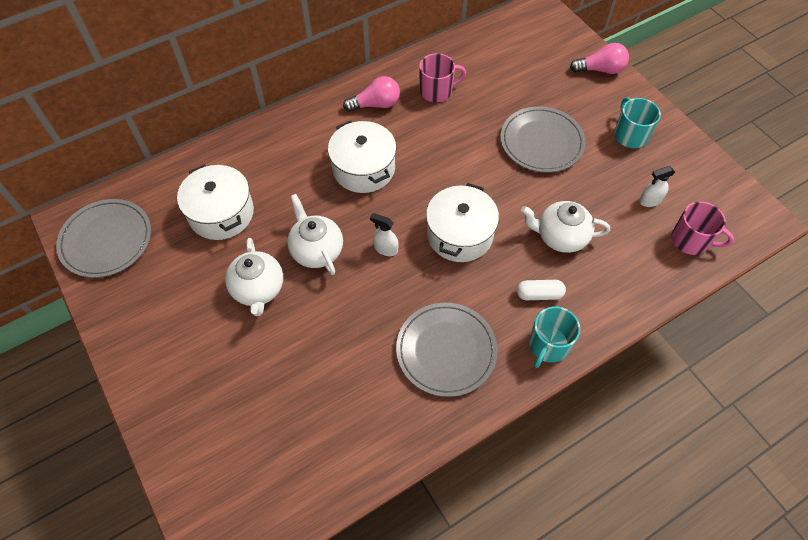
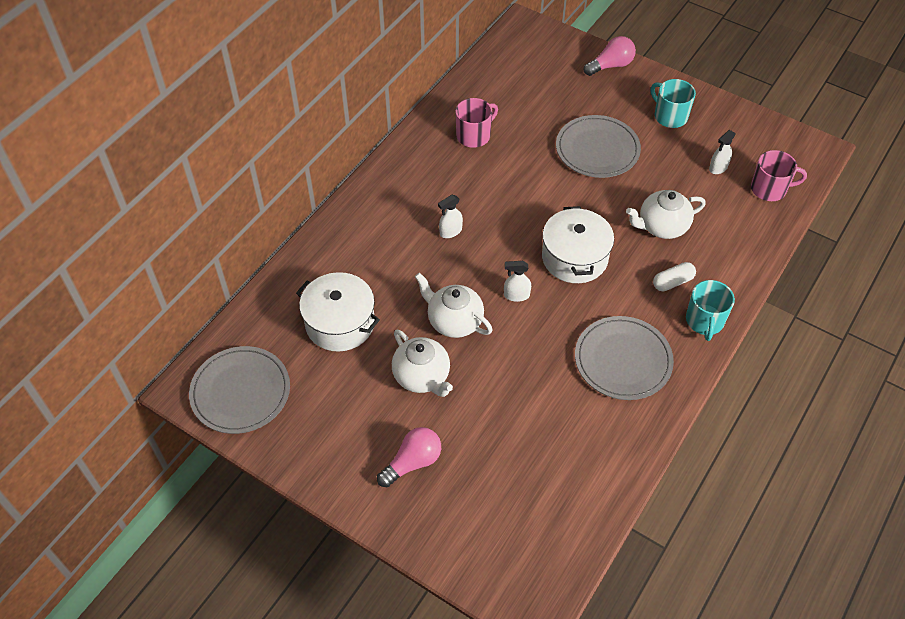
camera: 25 degrees left, 5 degrees down
(363, 168) = (450, 231): white pot -> white spray bottle
(375, 104) = (424, 168): pink light bulb -> pink light bulb (412, 462)

